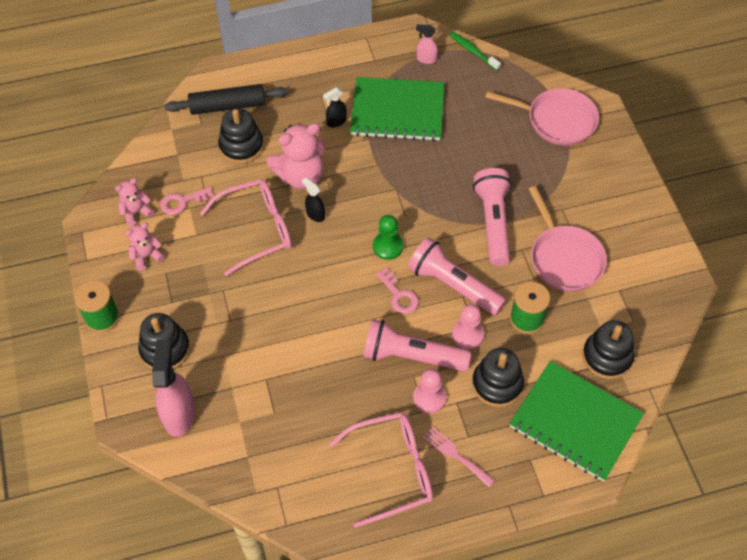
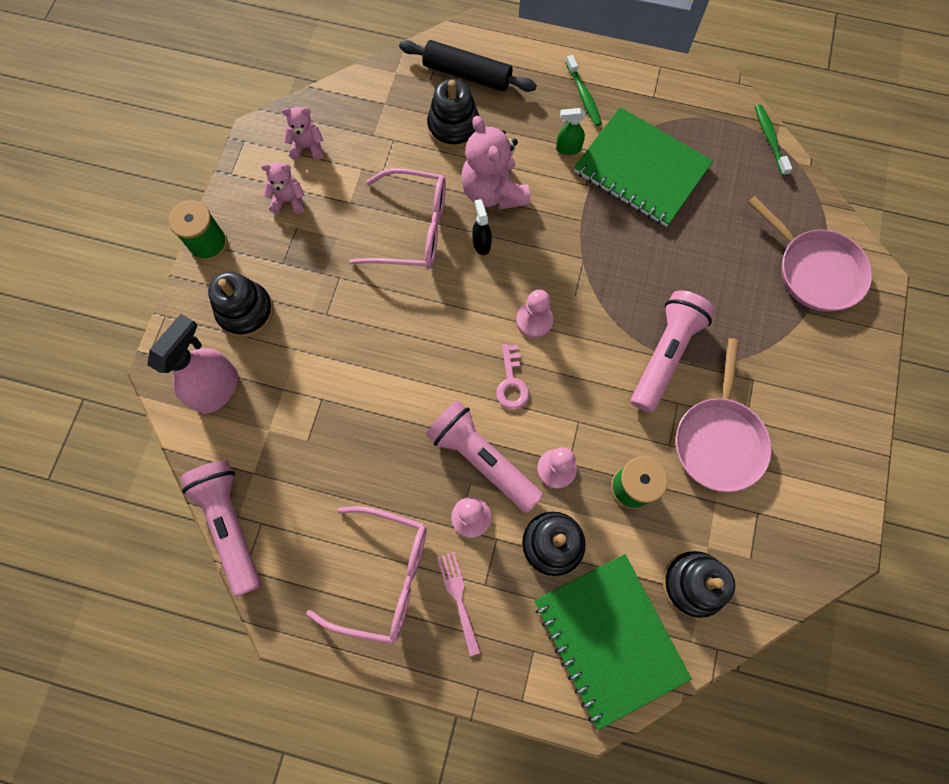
camera: 30 degrees right, 15 degrees up
(182, 202) = (358, 159): pink key -> none
(301, 176) = (493, 192): pink teddy bear -> pink teddy bear turned 60 degrees clockwise
(324, 82) = (583, 96): none -> green toothbrush
(336, 122) = (568, 148): black spray bottle -> green spray bottle
(388, 246) = (534, 320): green pawn -> pink pawn
(426, 59) = (711, 123): pink spray bottle -> none
(453, 285) = (576, 403): pink flashlight -> pink flashlight (231, 525)

